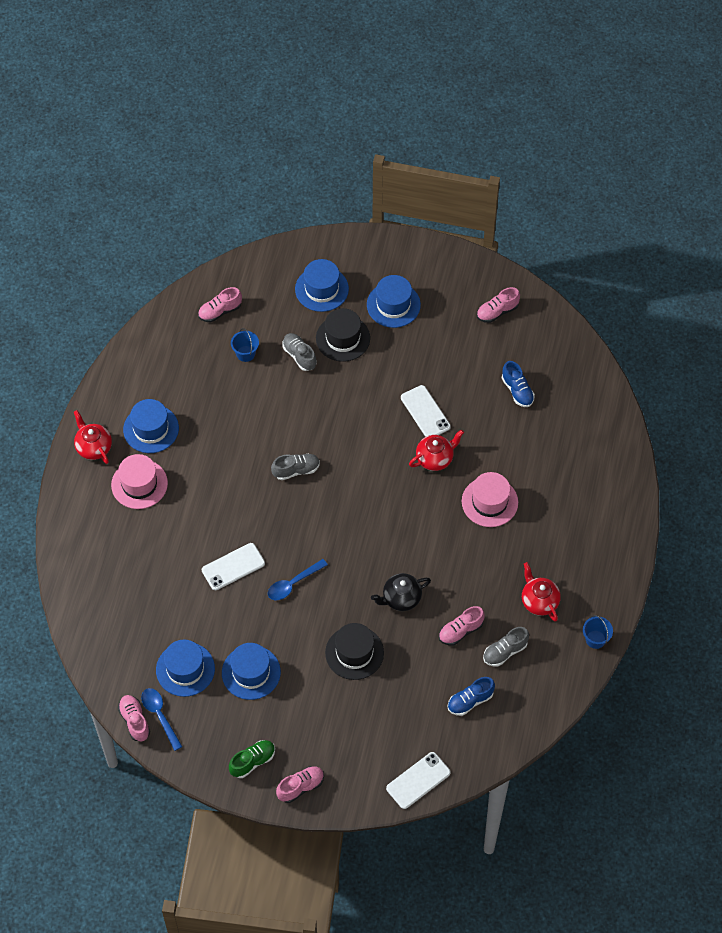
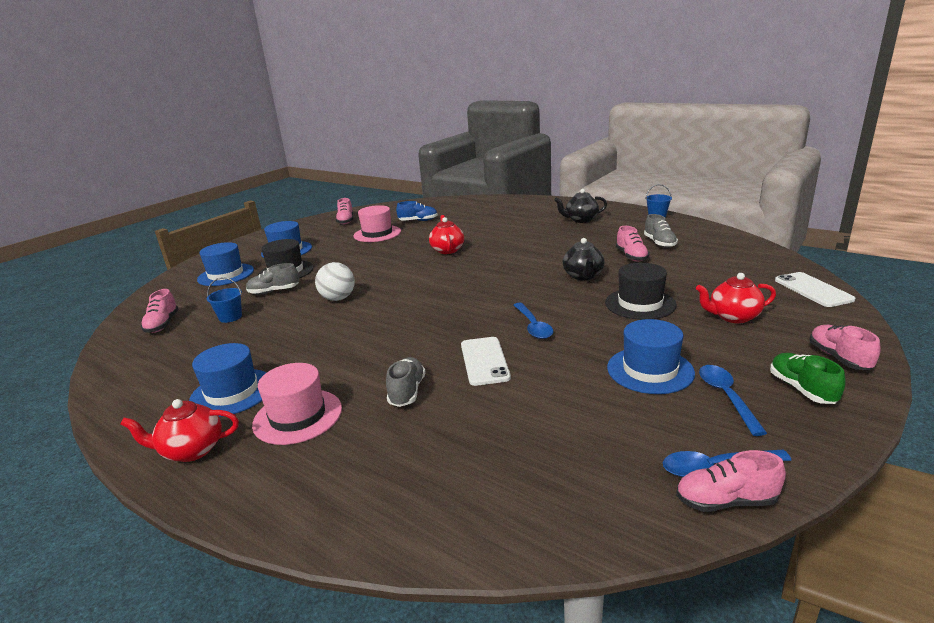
camera: 65 degrees left, 35 degrees down
(185, 669) = (630, 425): blue hat -> none
(231, 719) = (726, 397): none -> blue spoon
(296, 470) = (395, 308): grey shoe -> grey shoe (407, 392)
(300, 416) = (338, 298): none -> white ball
(425, 412) = (399, 249): white phone -> none
(470, 701) = (711, 259): blue shoe -> none
(489, 502) = (507, 236): pink hat -> pink hat (377, 234)
(539, 601) = (613, 229): red teapot -> red teapot (733, 317)
(563, 562) = (581, 220): none -> black teapot

